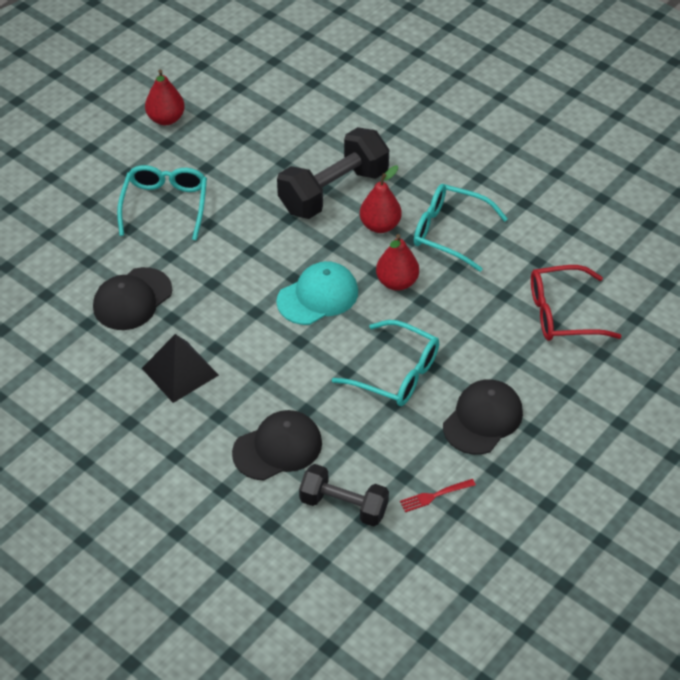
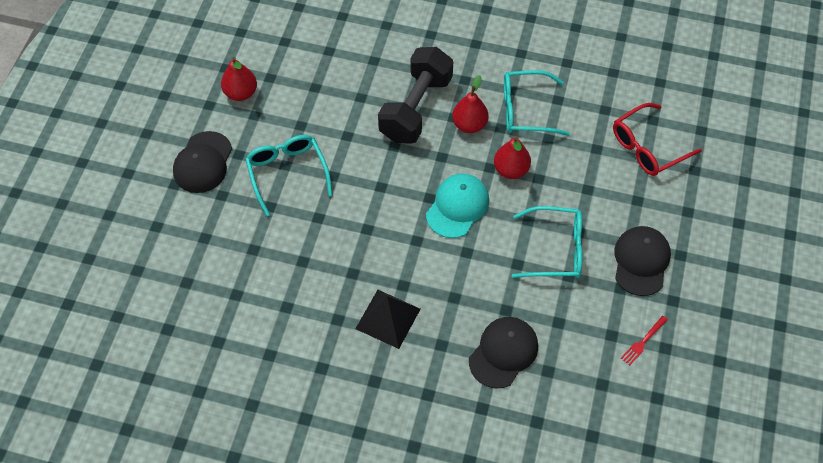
camera: 25 degrees left, 10 degrees up
(132, 299) = (311, 270): black cap -> black cap (203, 162)
(343, 506) = (581, 380): black dumbbell -> none

